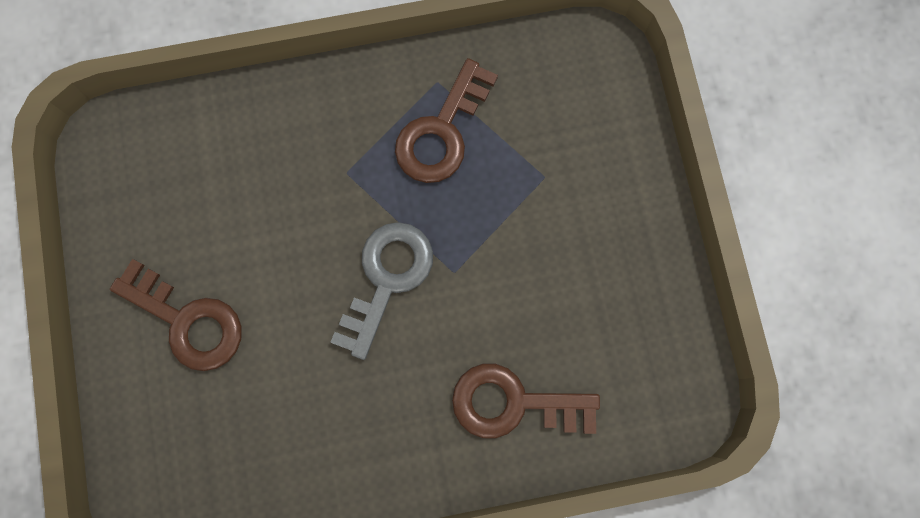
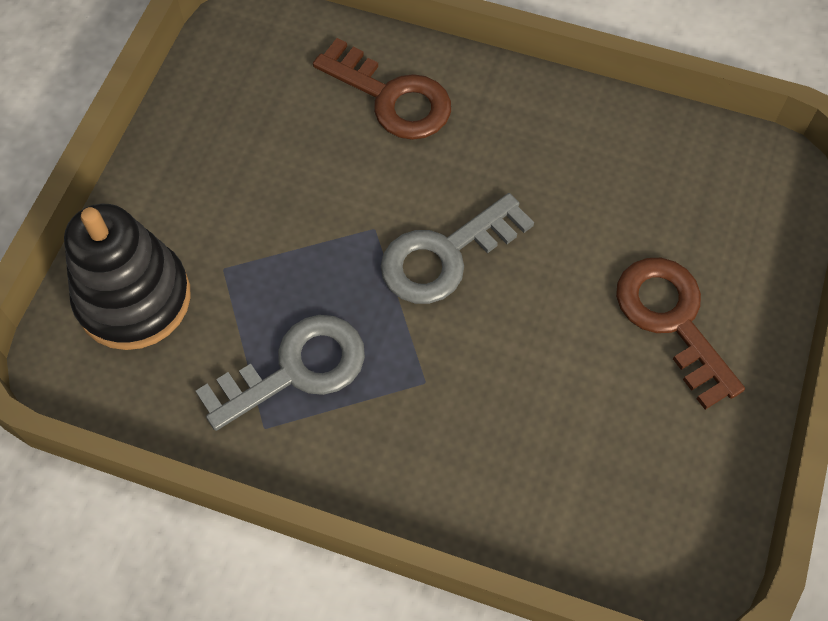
camera: 150 degrees left, 15 degrees down
(442, 131) = (295, 369): brown key -> grey key
(591, 119) = (133, 298): none -> black stacking toy

